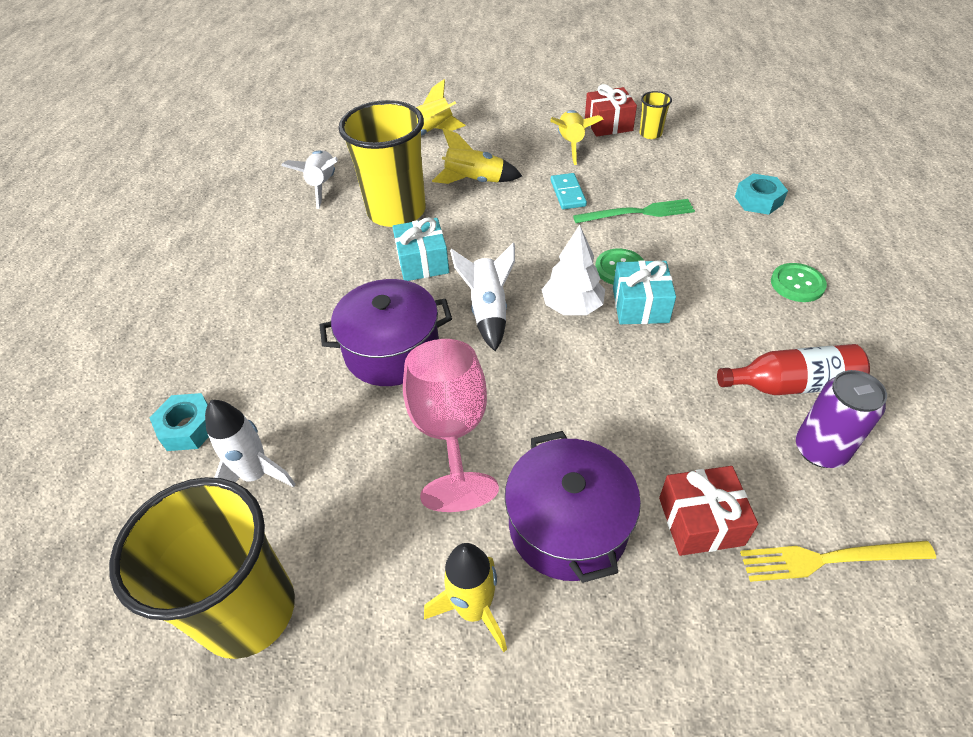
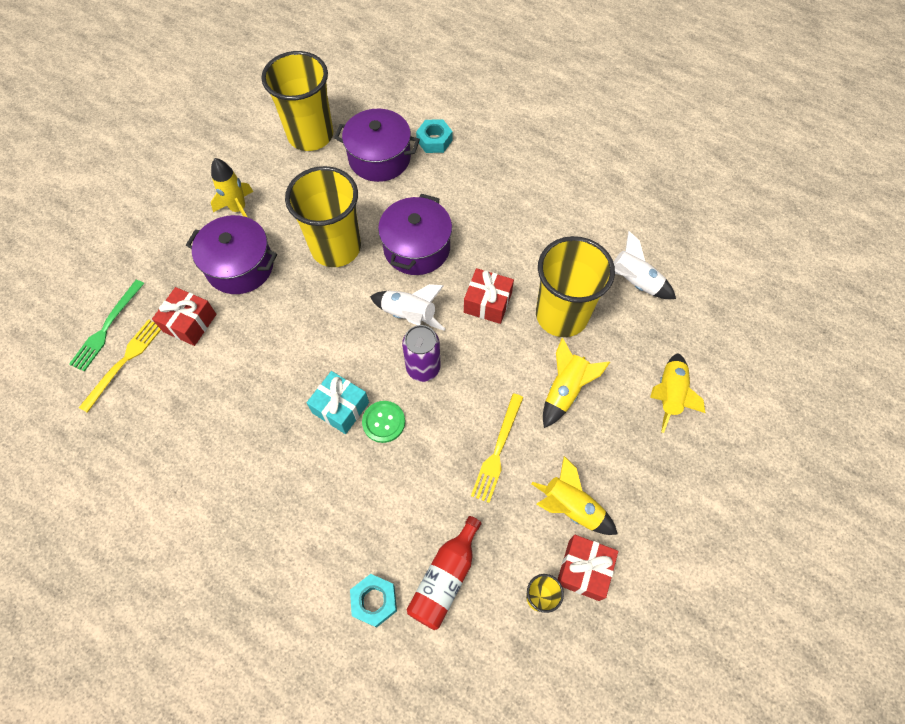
camera: 120 degrees right, 15 degrees up
(256, 475) = (379, 158): white rocket -> purple pot
(422, 262) = (487, 303): turquoise gift -> red gift
(450, 430) = (336, 248): pink goblet -> yellow cup
(567, 193) = (497, 450): turquoise domino -> yellow fork
(572, 306) = (373, 365): white tree -> none
(638, 213) = (433, 486): green fork -> green fork (107, 327)
(791, 384) = (211, 442): red bottle -> red bottle (445, 578)
(797, 284) = (272, 532): green button -> none
(820, 450) = (166, 414): purple can -> purple can (423, 368)

